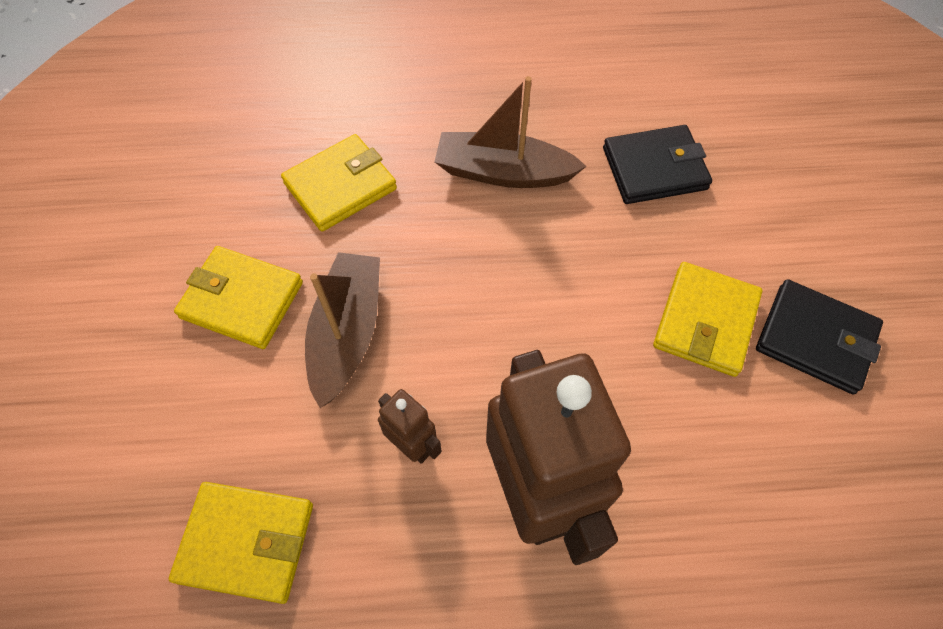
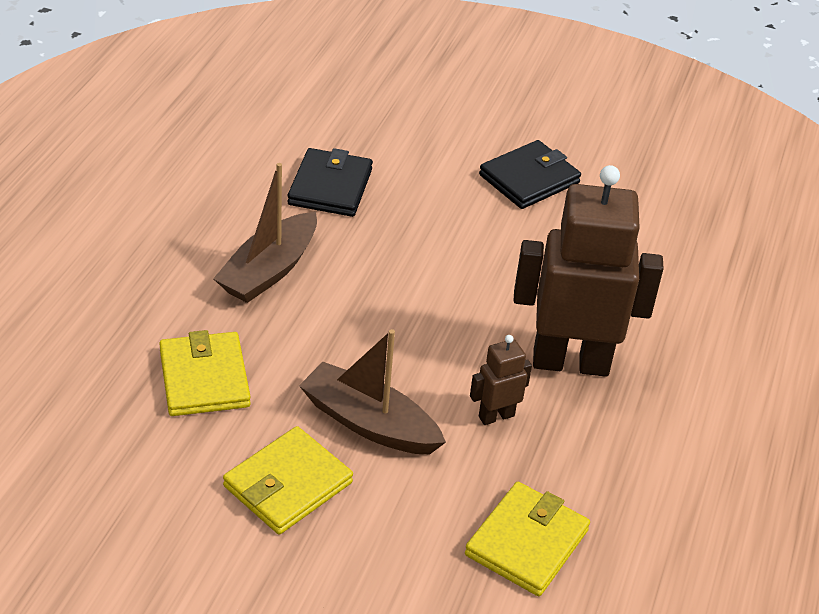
camera: 70 degrees left, 20 degrees down
(705, 321) = (484, 222): yellow wallet -> none

